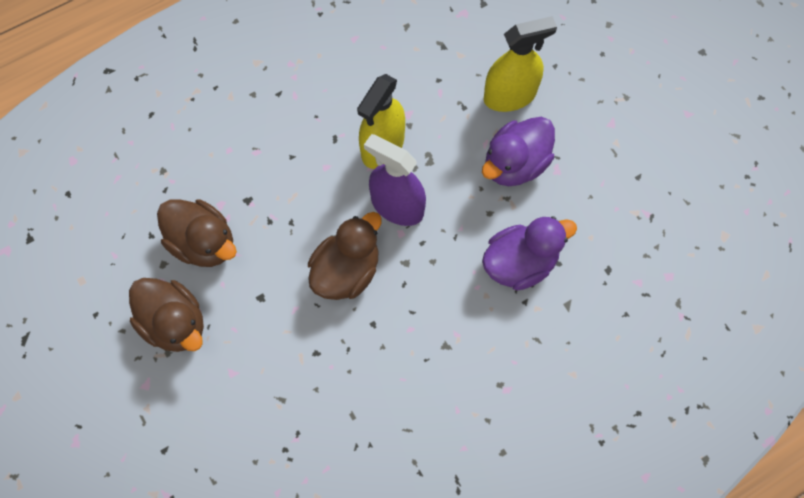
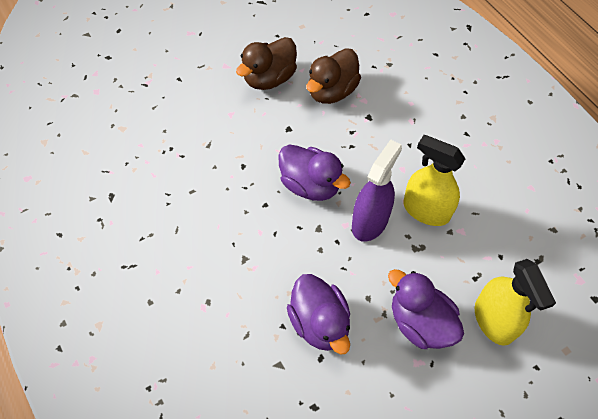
camera: 90 degrees right, 10 degrees down
(346, 271) = (310, 185): brown duck -> purple duck

